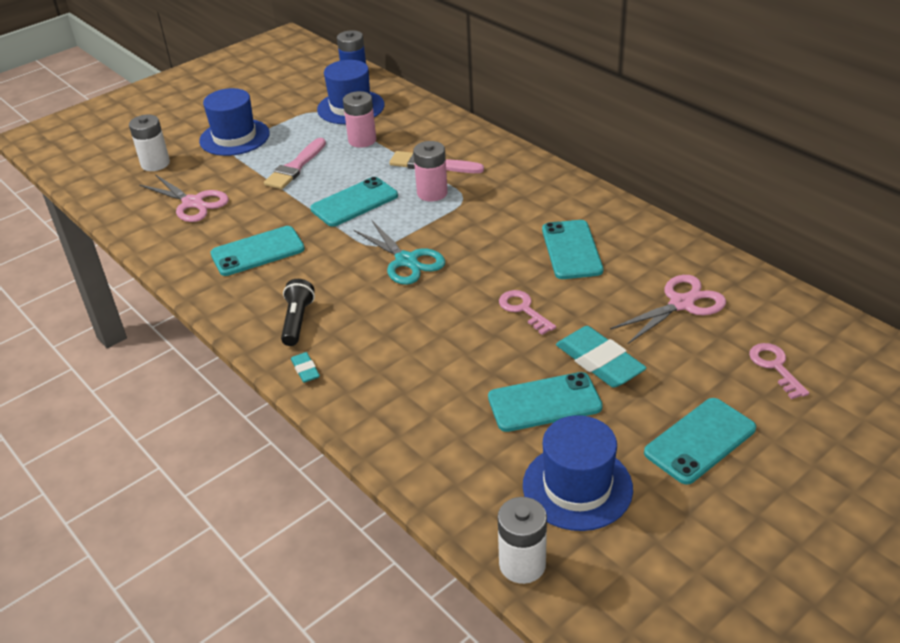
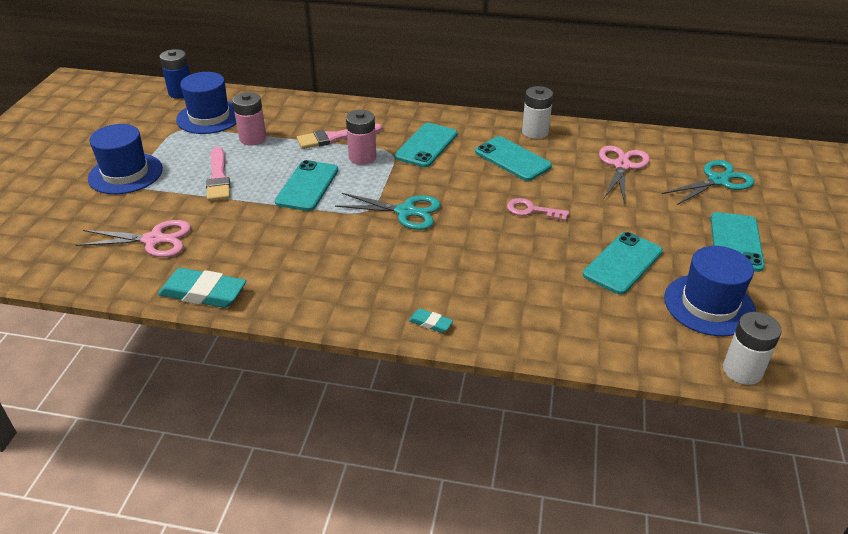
camera: 40 degrees left, 0 degrees up
(155, 164) = (68, 222): white battery -> white battery (535, 132)
(257, 252) = (270, 254): turquoise phone -> turquoise phone (426, 145)
(297, 321) = (376, 291): black flashlight -> none
(599, 362) = (621, 222): turquoise eraser -> turquoise eraser (203, 293)
(775, 367) = (717, 181): pink key -> turquoise scissors

